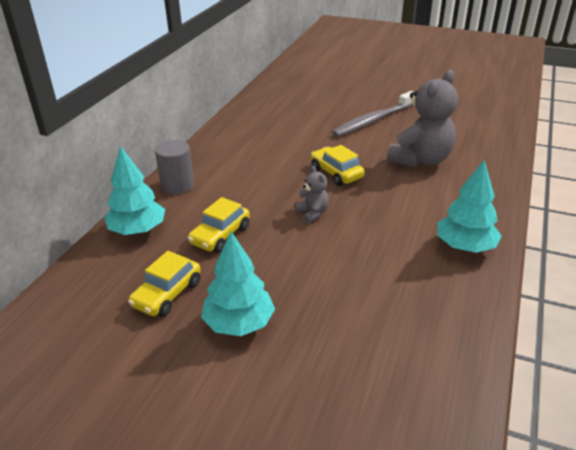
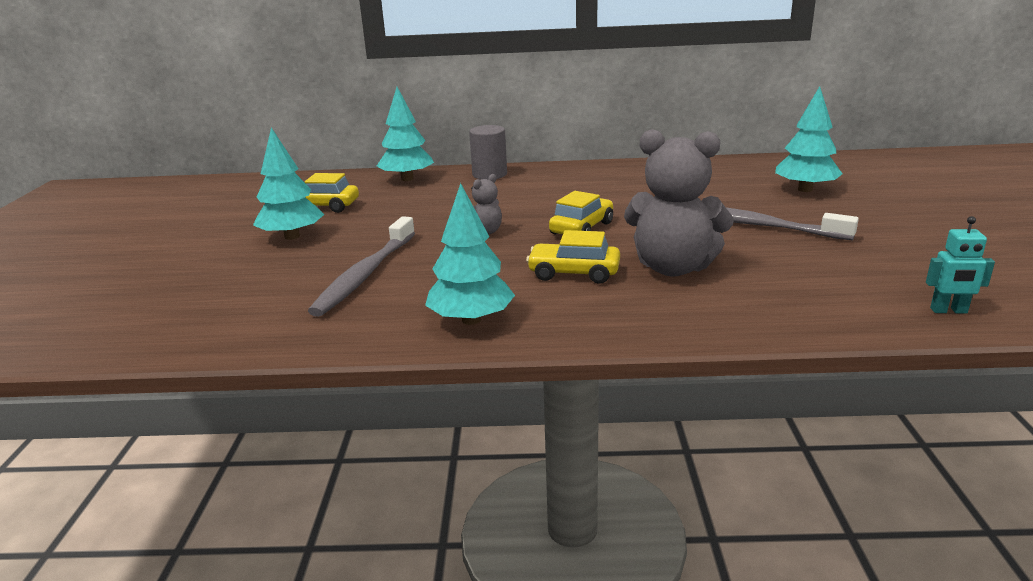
camera: 70 degrees right, 10 degrees down
(220, 235) = (417, 205): yellow car -> yellow car (574, 273)
(330, 91) = (805, 189): none -> turquoise tree
(362, 285) = (366, 274): none -> grey toothbrush
(502, 112) = (948, 311): none -> turquoise robot

